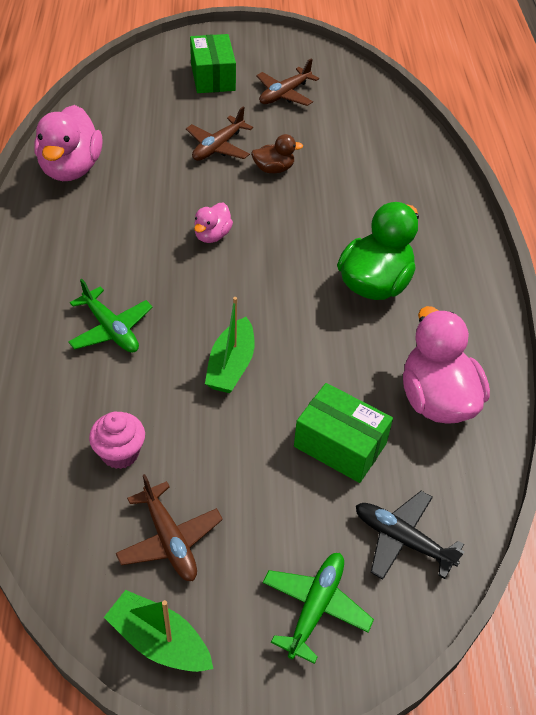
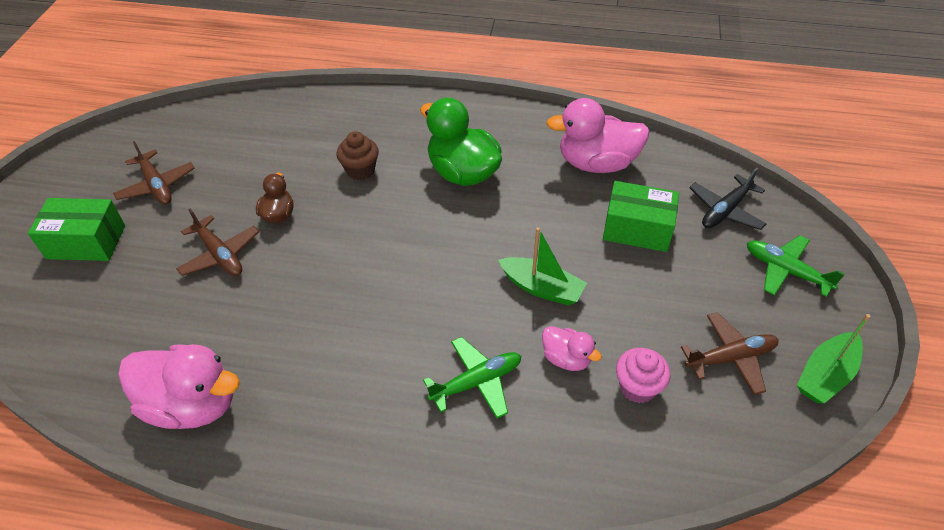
camera: 75 degrees left, 0 degrees up
(212, 235) = (362, 279): pink duck -> pink duck (566, 358)
(340, 445) = (637, 229): green box -> green box turned 60 degrees clockwise
(349, 209) = (360, 170): none -> brown cupcake

